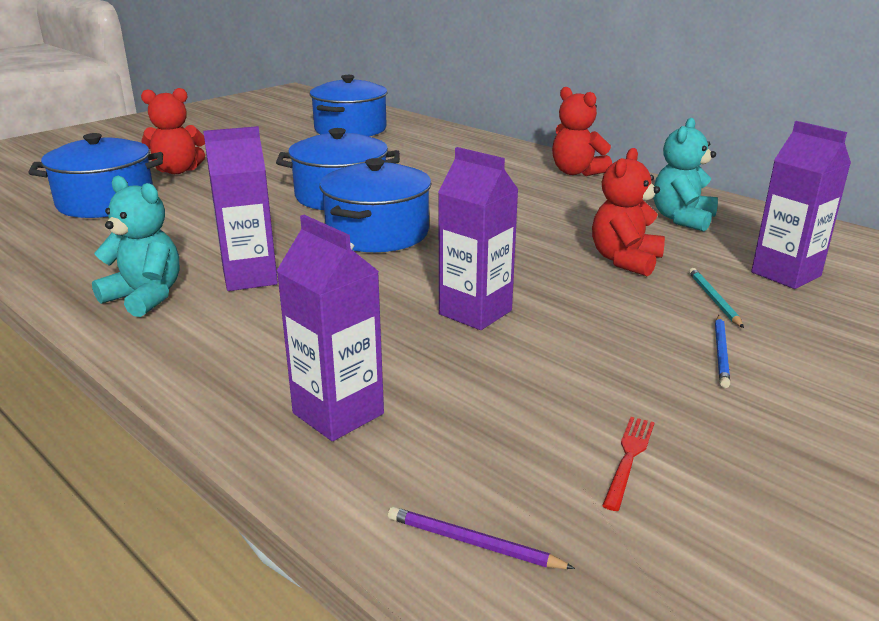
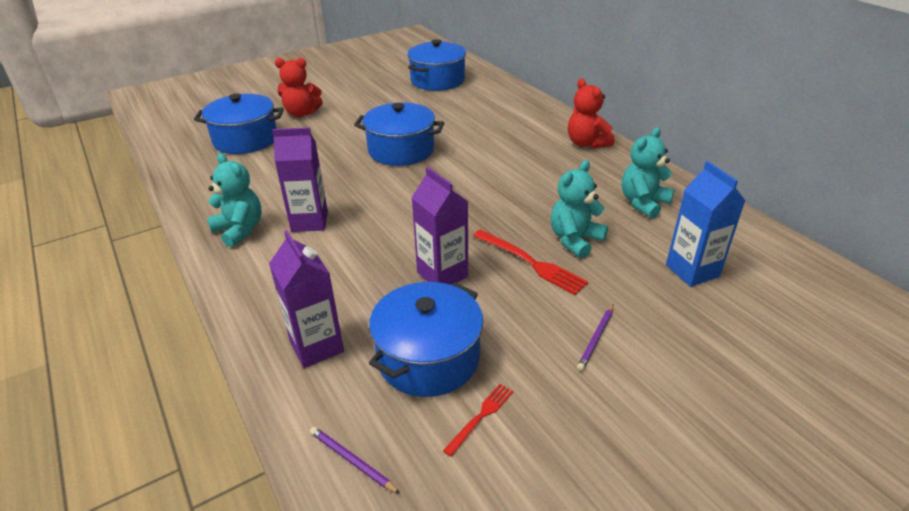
camera: 15 degrees right, 10 degrees up
(377, 233) = (410, 190): blue pot -> blue pot (428, 358)
(584, 288) = (530, 262): none -> red fork
(625, 260) = (575, 240): red teddy bear -> turquoise teddy bear
(713, 299) = (620, 288): turquoise pencil -> none
(721, 353) = (596, 338): blue pencil -> purple pencil
(785, 274) = (692, 271): purple carton -> blue carton

